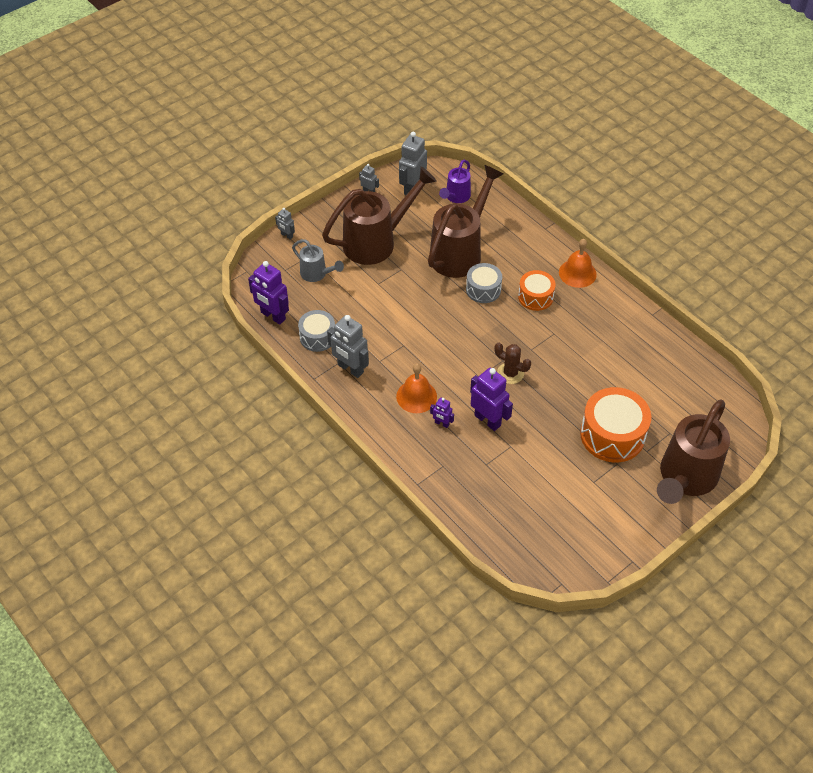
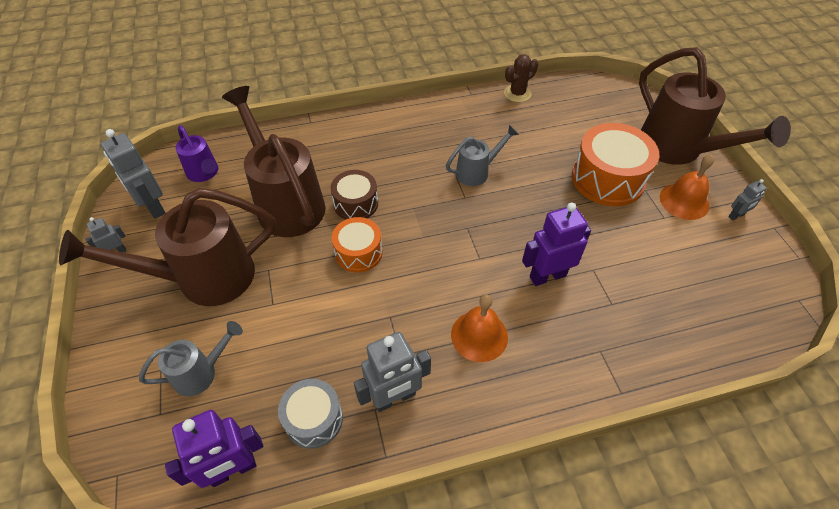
camera: 65 degrees left, 0 degrees up
(286, 235) = (99, 384): grey robot -> grey robot (736, 216)
(376, 242) = (204, 278): brown watering can -> brown watering can turned 105 degrees counterclockwise
(442, 423) = (534, 325): purple robot -> none
(483, 289) = (356, 204): grey drum -> brown drum
(510, 373) = (489, 228): brown cactus -> brown cactus (517, 94)
(535, 297) = (395, 165): orange drum -> orange drum (358, 252)
(562, 348) = (476, 172): none -> grey watering can
(577, 273) = (386, 122): orange bell -> orange bell (684, 201)

